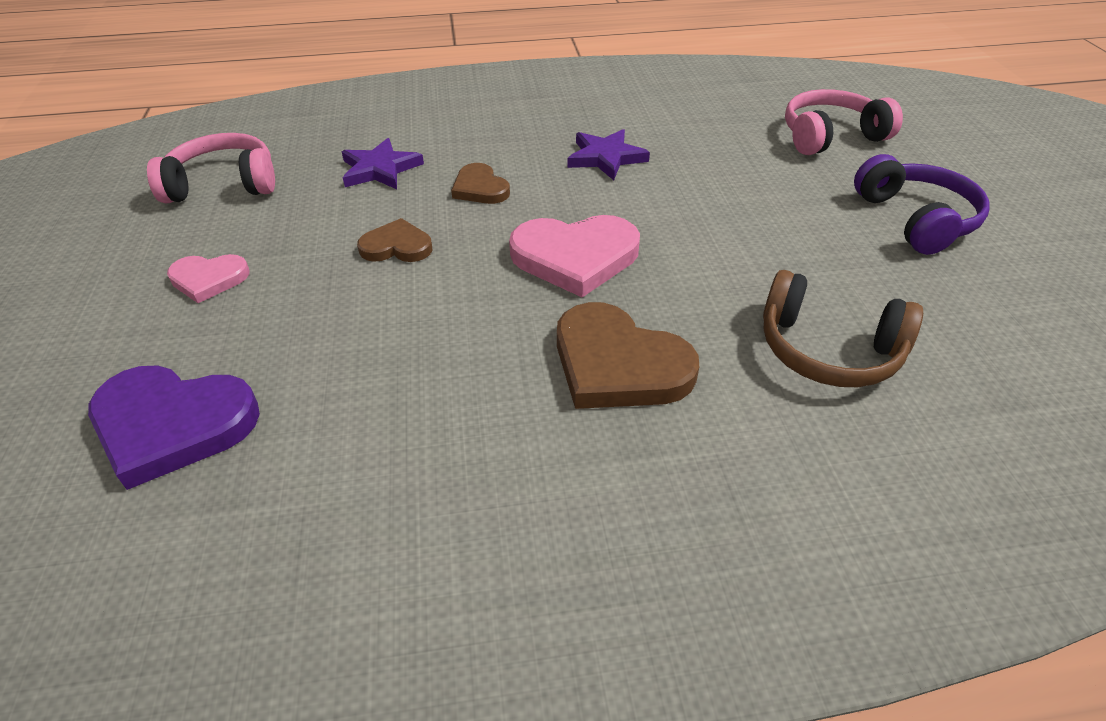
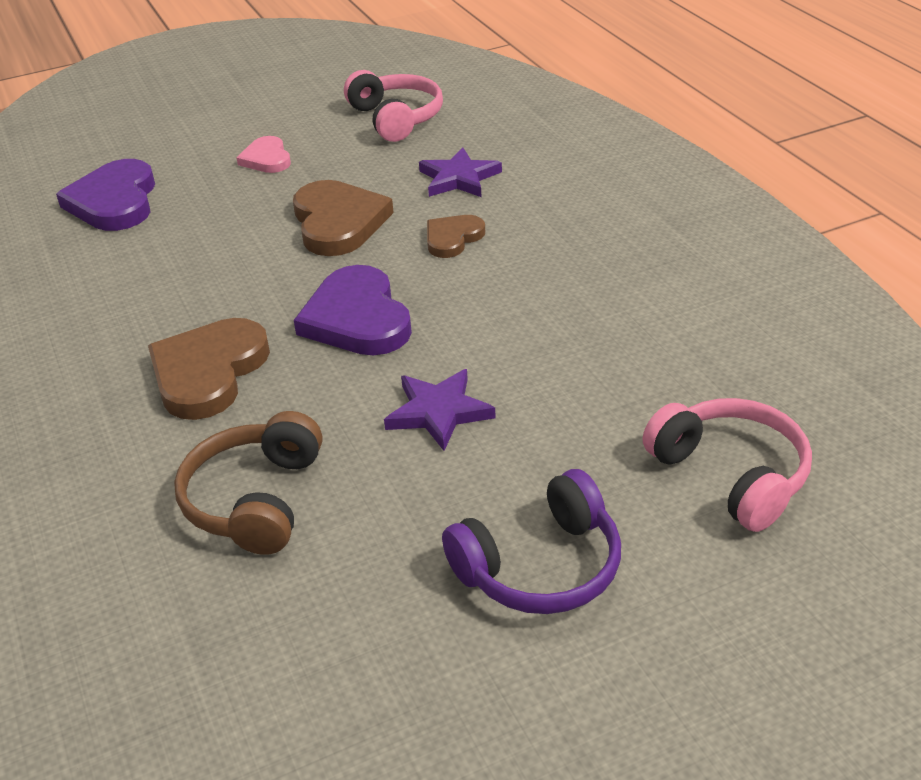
camera: 75 degrees right, 5 degrees down
(397, 246) = (338, 222): brown heart -> brown heart, size x1.74
(575, 257) = (357, 318): pink heart -> purple heart
(606, 158) = (557, 300): purple star -> purple star (438, 412)

